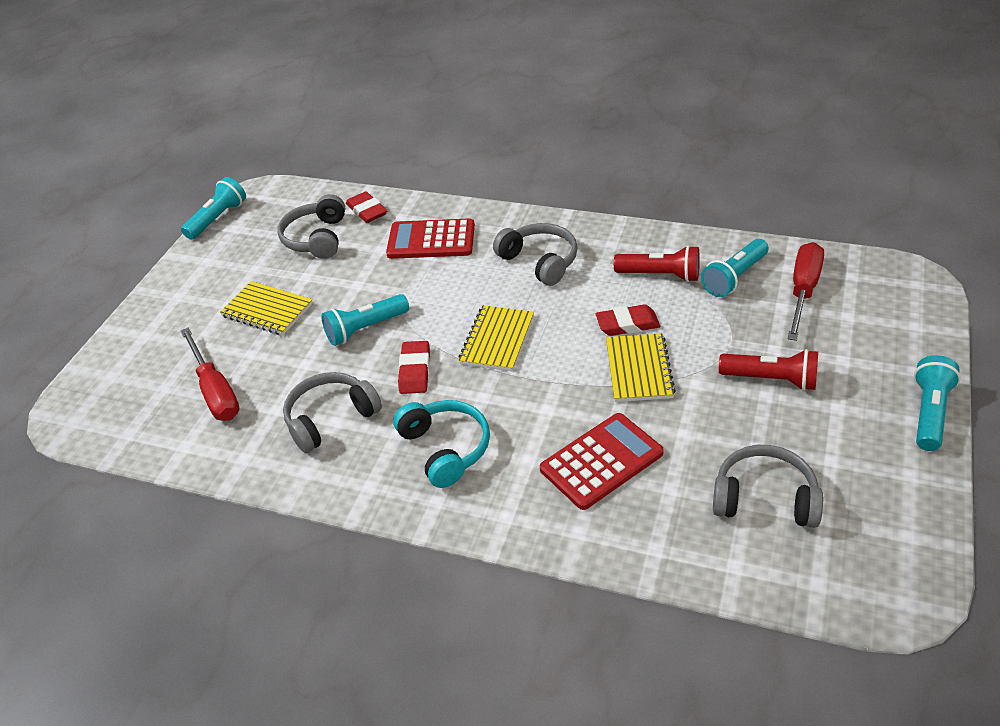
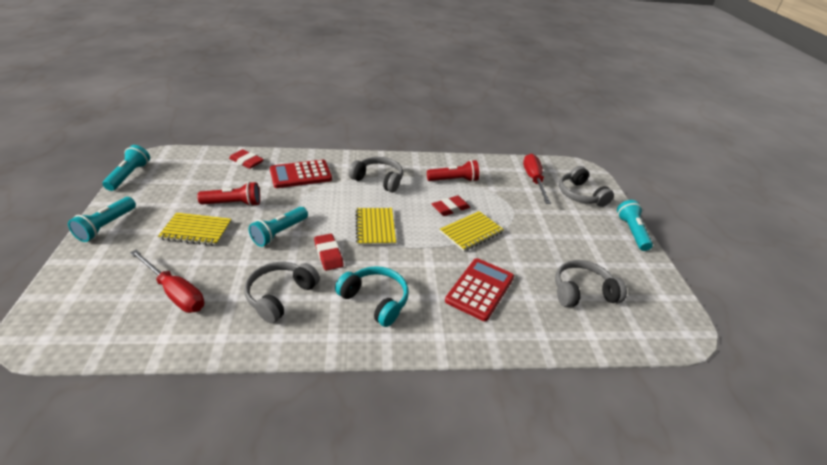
camera: 30 degrees left, 5 degrees down
(316, 238) = (216, 181): grey headphones -> grey headphones (580, 195)
(639, 369) = (471, 232): yellow notebook -> yellow notebook turned 75 degrees clockwise
(734, 278) = (494, 177): turquoise flashlight -> turquoise flashlight (106, 226)
(771, 380) = (546, 227): red flashlight -> red flashlight (234, 204)

